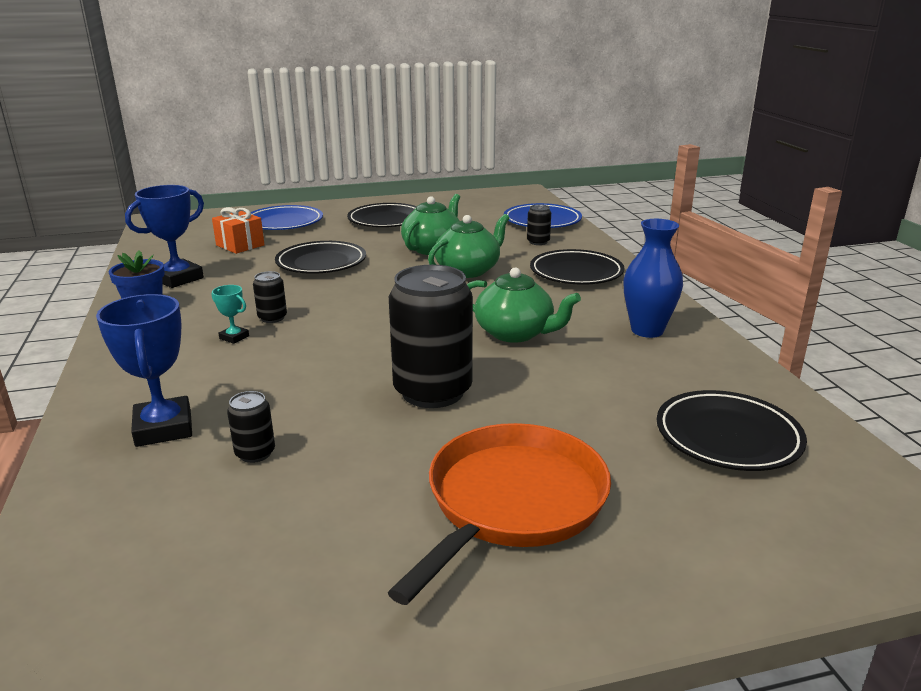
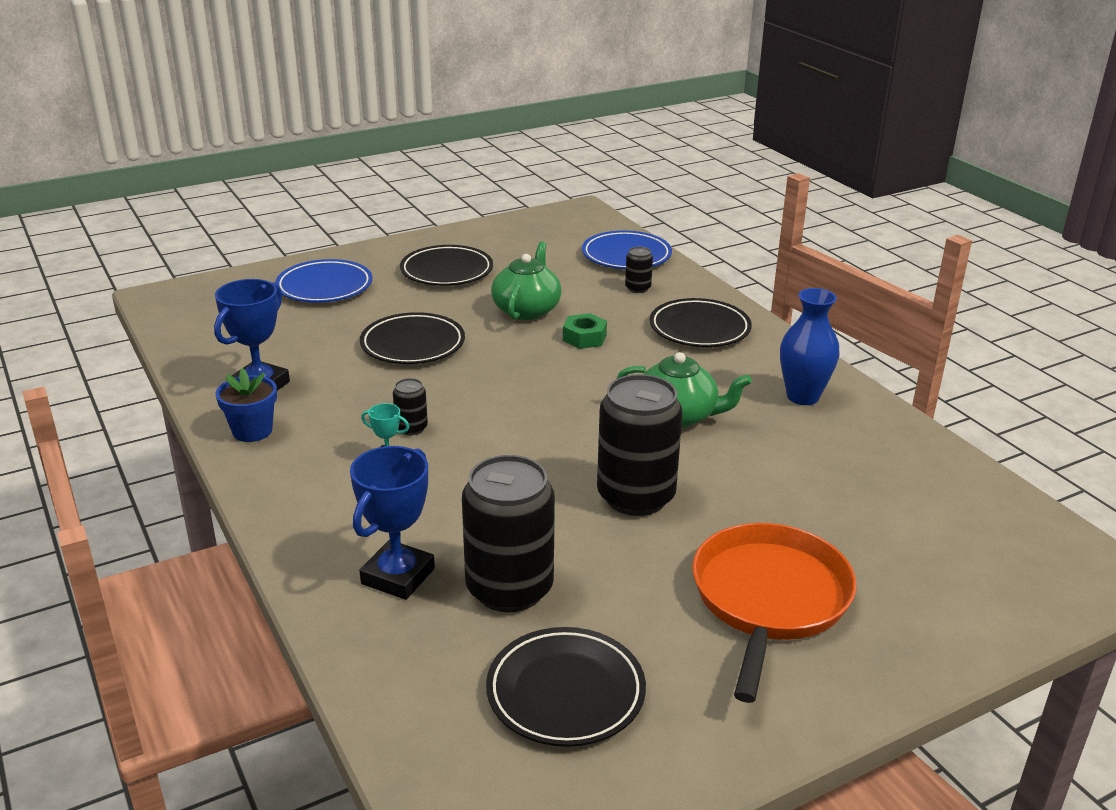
camera: 15 degrees left, 5 degrees up
(164, 428) = (398, 576): blue trophy -> blue trophy turned 60 degrees clockwise
(240, 245) = (296, 328): orange gift -> none
(255, 453) = (509, 589): black can -> black can, size x2.24
(468, 270) = (584, 338): green teapot -> green nut
(727, 437) = (919, 507): black plate -> black plate (565, 692)

